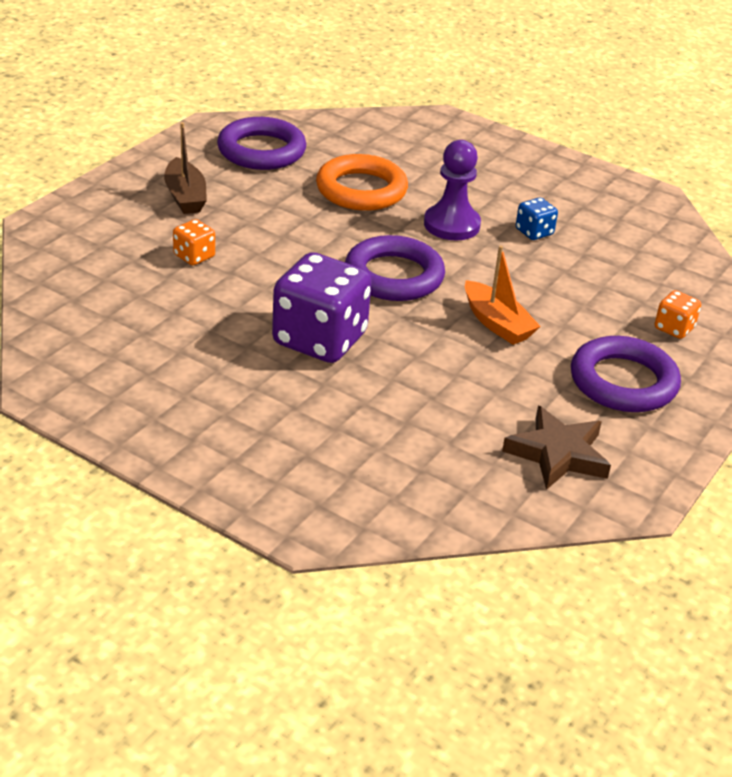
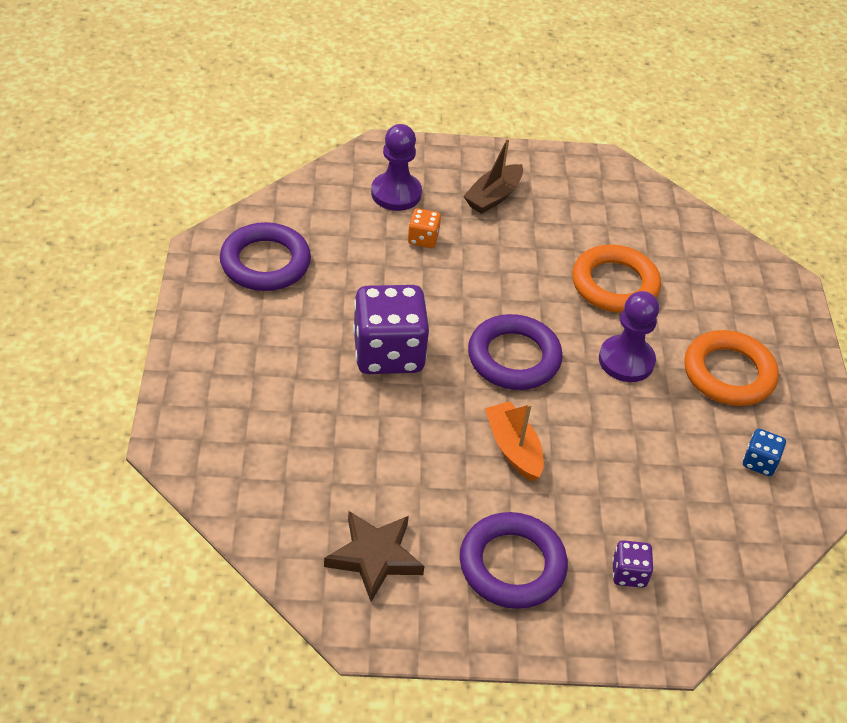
camera: 55 degrees right, 10 degrees up
(115, 244) = (396, 193): none -> purple pawn
(261, 151) = (603, 204): purple ring -> purple ring (265, 262)
(497, 323) = (513, 448): orange boat -> orange boat turned 135 degrees clockwise
(510, 188) = (728, 373): none -> orange ring
(534, 232) = (676, 418): blue dice -> blue dice (759, 462)
(674, 328) = (629, 573): orange dice -> purple dice

